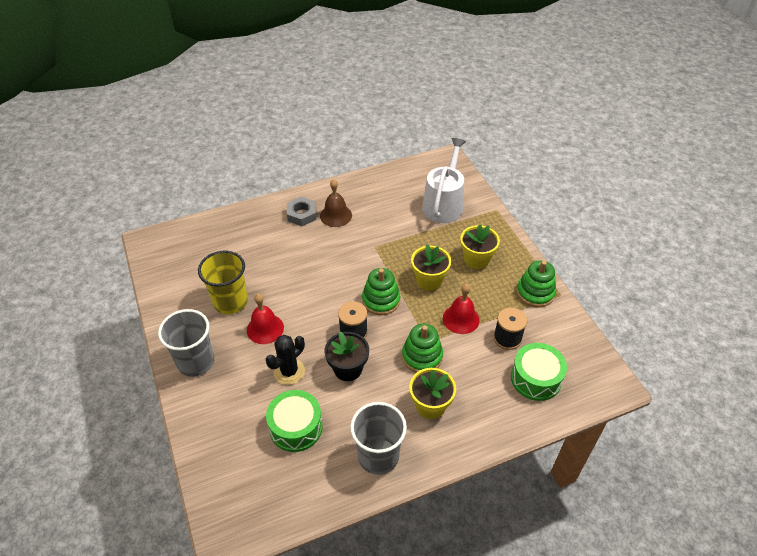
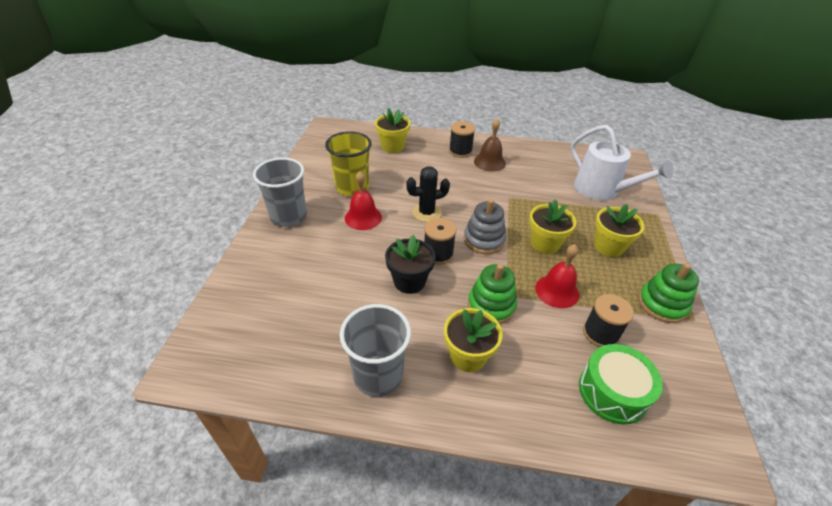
camera: 30 degrees right, 5 degrees down
(234, 237) = (392, 146): none -> yellow flower pot
(289, 371) = (355, 259): black cactus -> black cactus (426, 213)
(296, 427) = (323, 306): green drum -> none
(302, 214) = (460, 151): grey nut -> black spool
(381, 300) = (484, 240): green stacking toy -> grey stacking toy
(444, 204) = (601, 190): white watering can -> white watering can turned 90 degrees clockwise

